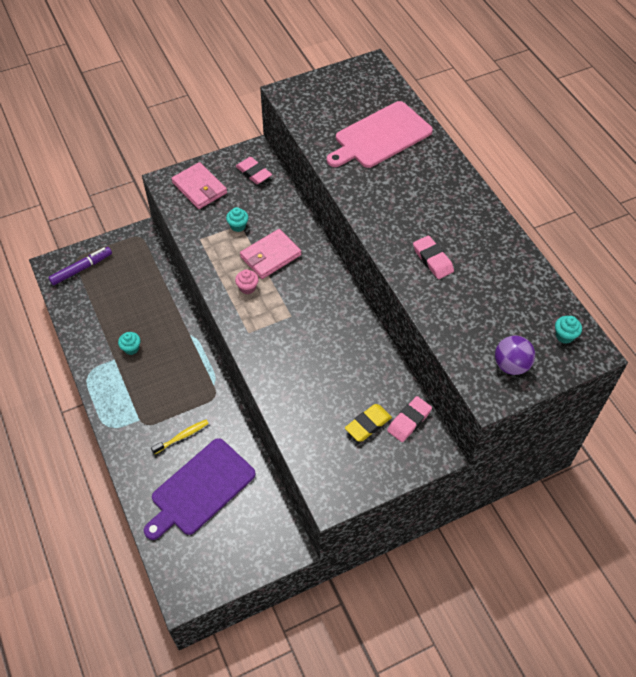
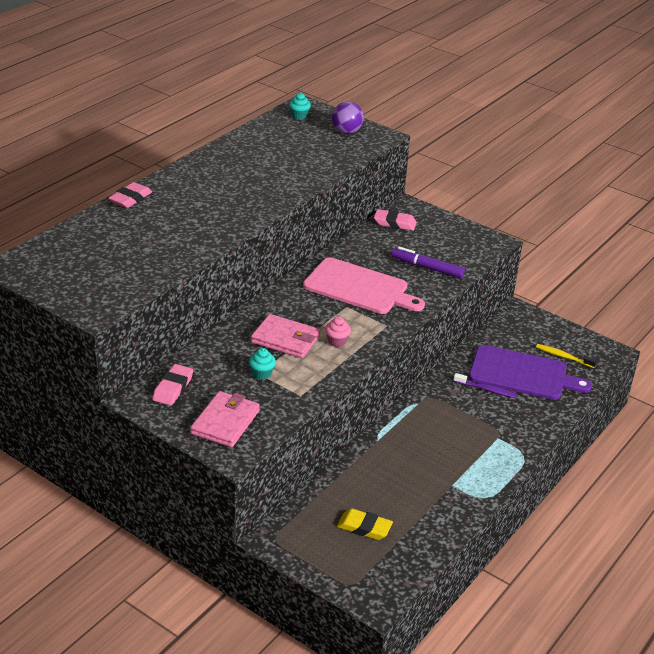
camera: 120 degrees left, 20 degrees down
(81, 269) = (361, 571): purple marker -> purple marker (427, 267)
(131, 348) = (429, 477): turquoise cupcake -> none
(182, 436) = (487, 403): yellow toothbrush -> yellow toothbrush (563, 356)
(198, 445) = (486, 389): none -> purple toothbrush
(368, 424) = (416, 240): yellow eraser -> yellow eraser (364, 527)
(380, 136) = (130, 236): pink cutting board -> pink cutting board (359, 287)
(432, 260) = (272, 179): pink eraser -> pink eraser (130, 198)

